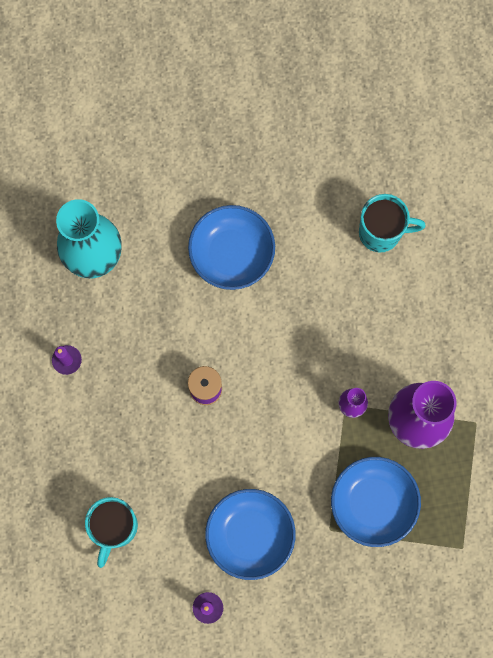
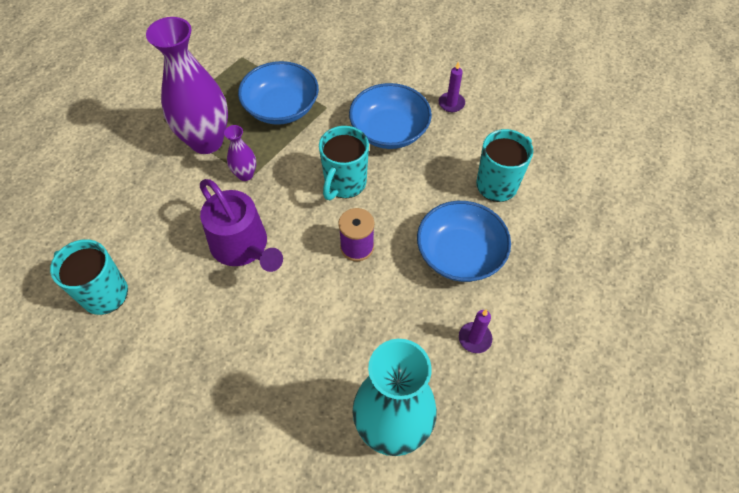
camera: 150 degrees left, 20 degrees down
(232, 253) = (251, 352): blue bowl -> blue bowl (460, 254)
(255, 448) = (344, 184): none -> turquoise mug
(301, 334) = (243, 246): none -> purple watering can

